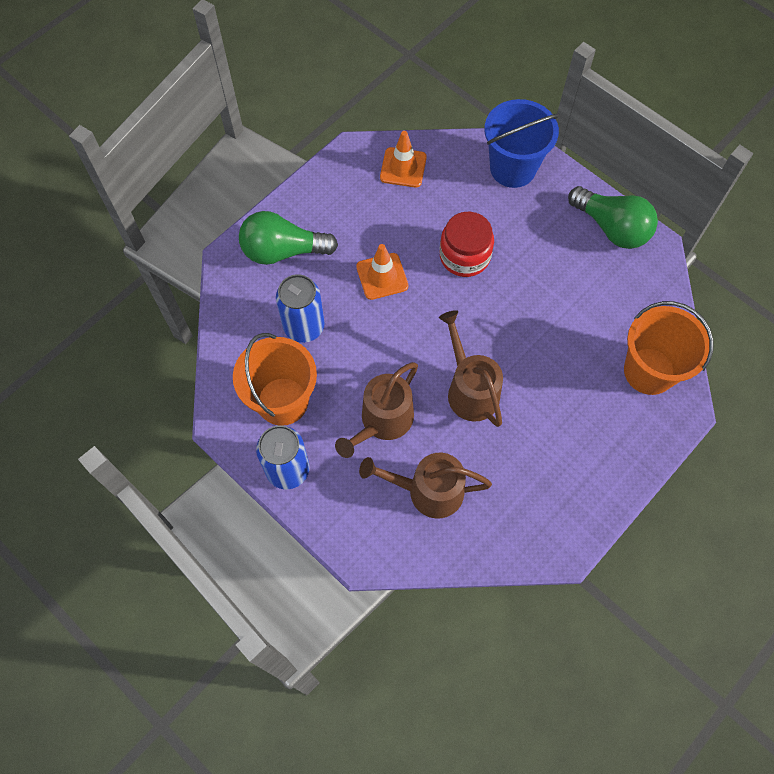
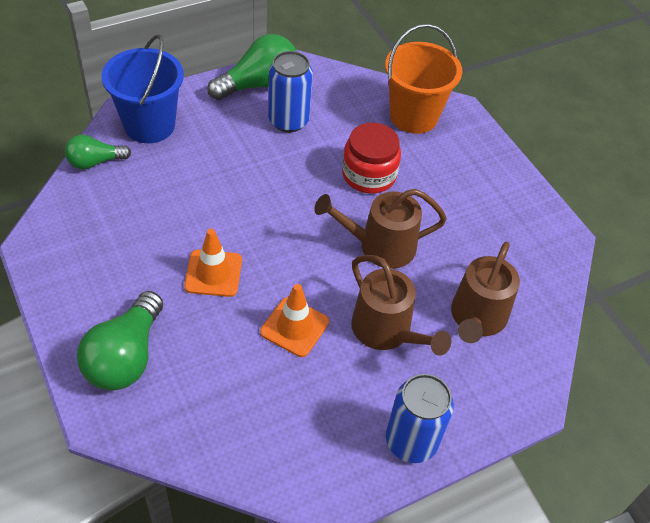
camera: 75 degrees left, 15 degrees down
(282, 401) = (324, 420): orange bucket -> none
(304, 326) = (238, 367): blue can -> blue can (288, 121)
(403, 167) = (88, 209): orange traffic cone -> orange traffic cone (294, 327)
(452, 150) = (95, 162): none -> green light bulb
(464, 256) = (228, 197): red jar -> red jar (369, 175)

